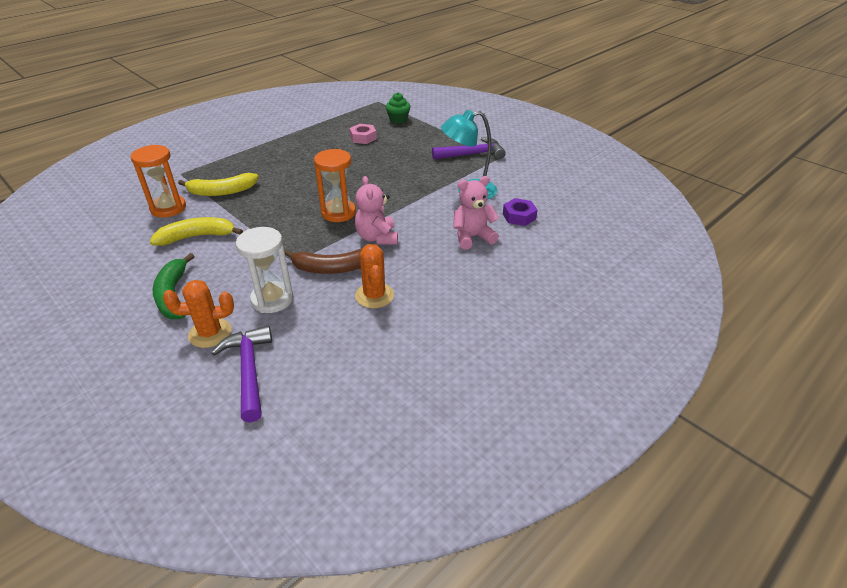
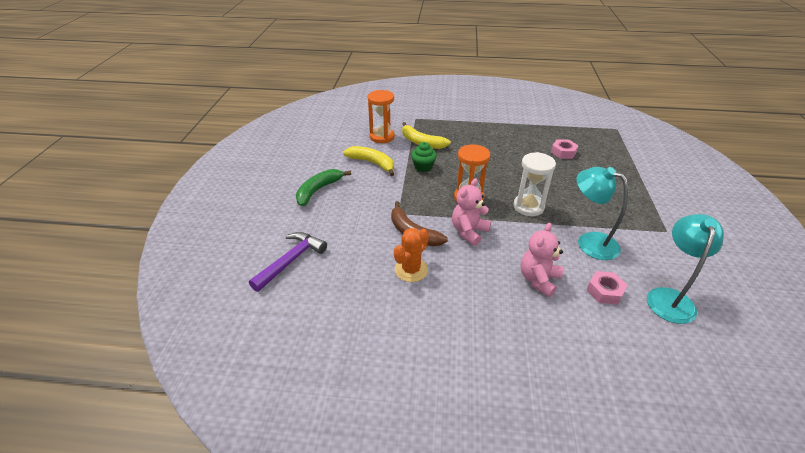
camera: 50 degrees right, 0 degrees up
(210, 333) = (304, 225): orange cactus -> none
(272, 299) = (356, 228): white hourglass -> white hourglass (528, 207)
(398, 120) = (612, 152): green cupcake -> green cupcake (423, 167)
(472, 154) = (639, 214): purple hammer -> none
(472, 237) = (538, 280): pink teddy bear -> pink teddy bear turned 90 degrees counterclockwise
(519, 216) = (605, 291): purple nut -> pink nut
(555, 196) = (669, 297): none -> turquoise lamp

